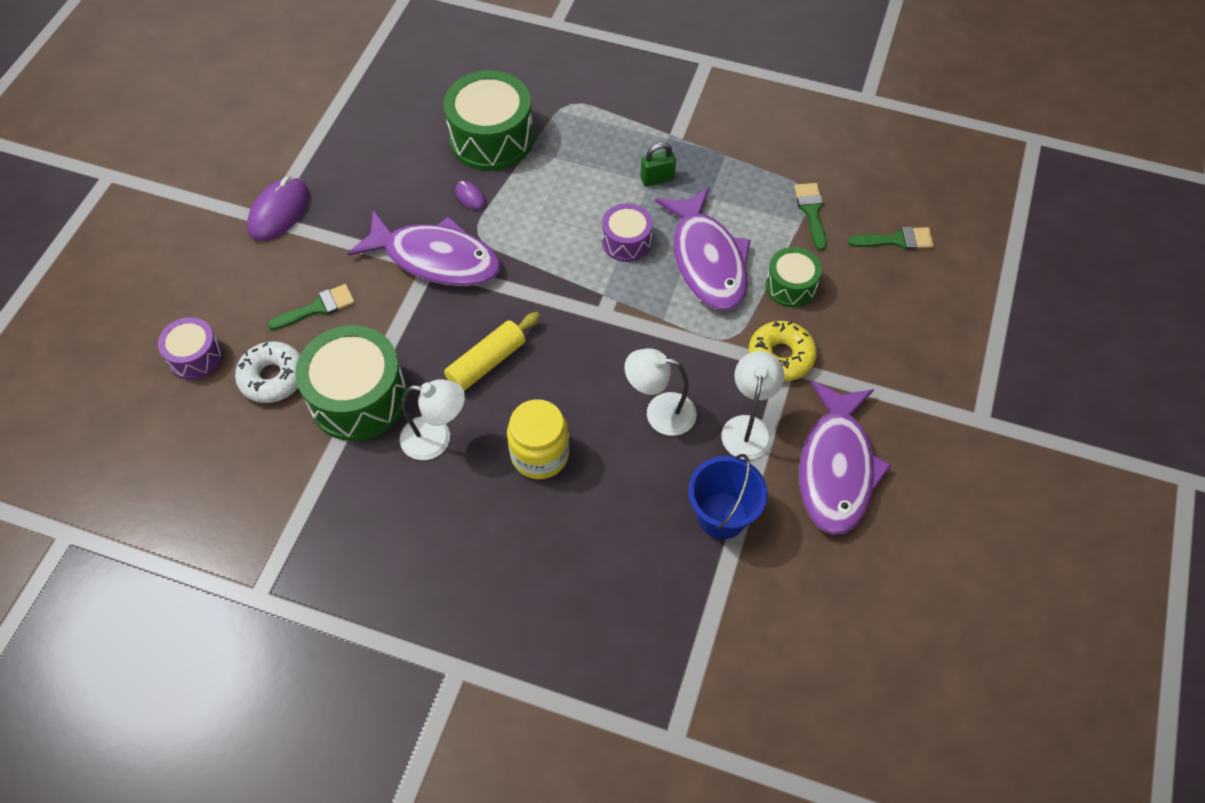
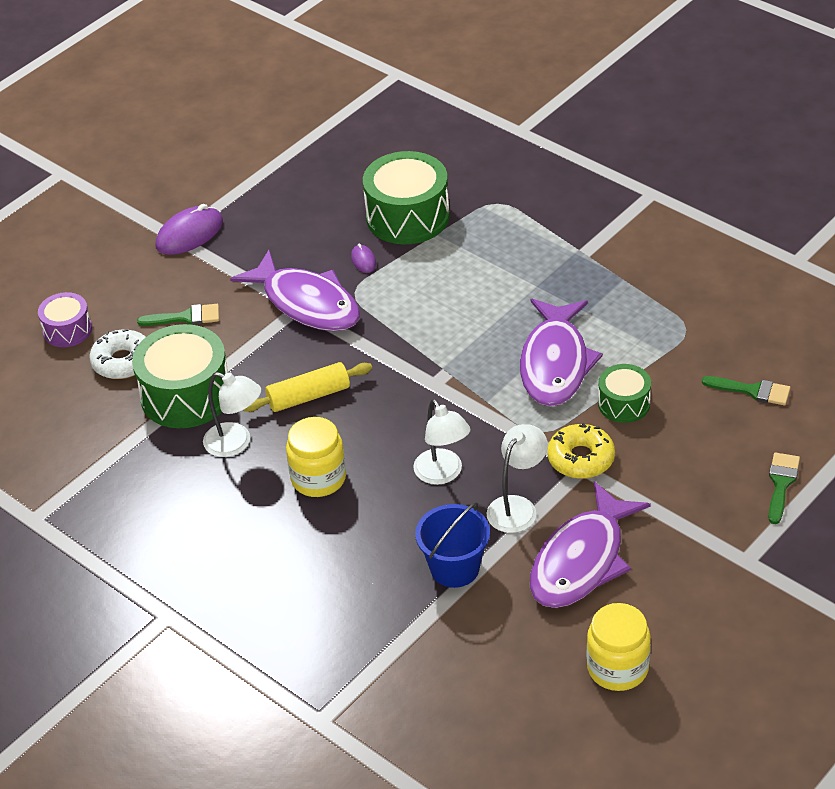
camera: 25 degrees right, 15 degrees down
(626, 242) = (487, 330): purple drum -> none
(657, 179) = (545, 285): green padlock -> none
(660, 412) = (443, 474): white lamp -> white lamp turned 150 degrees counterclockwise
(811, 211) = (681, 346): green brush -> green brush (781, 483)
(927, 577) = (617, 668): none -> yellow jar

